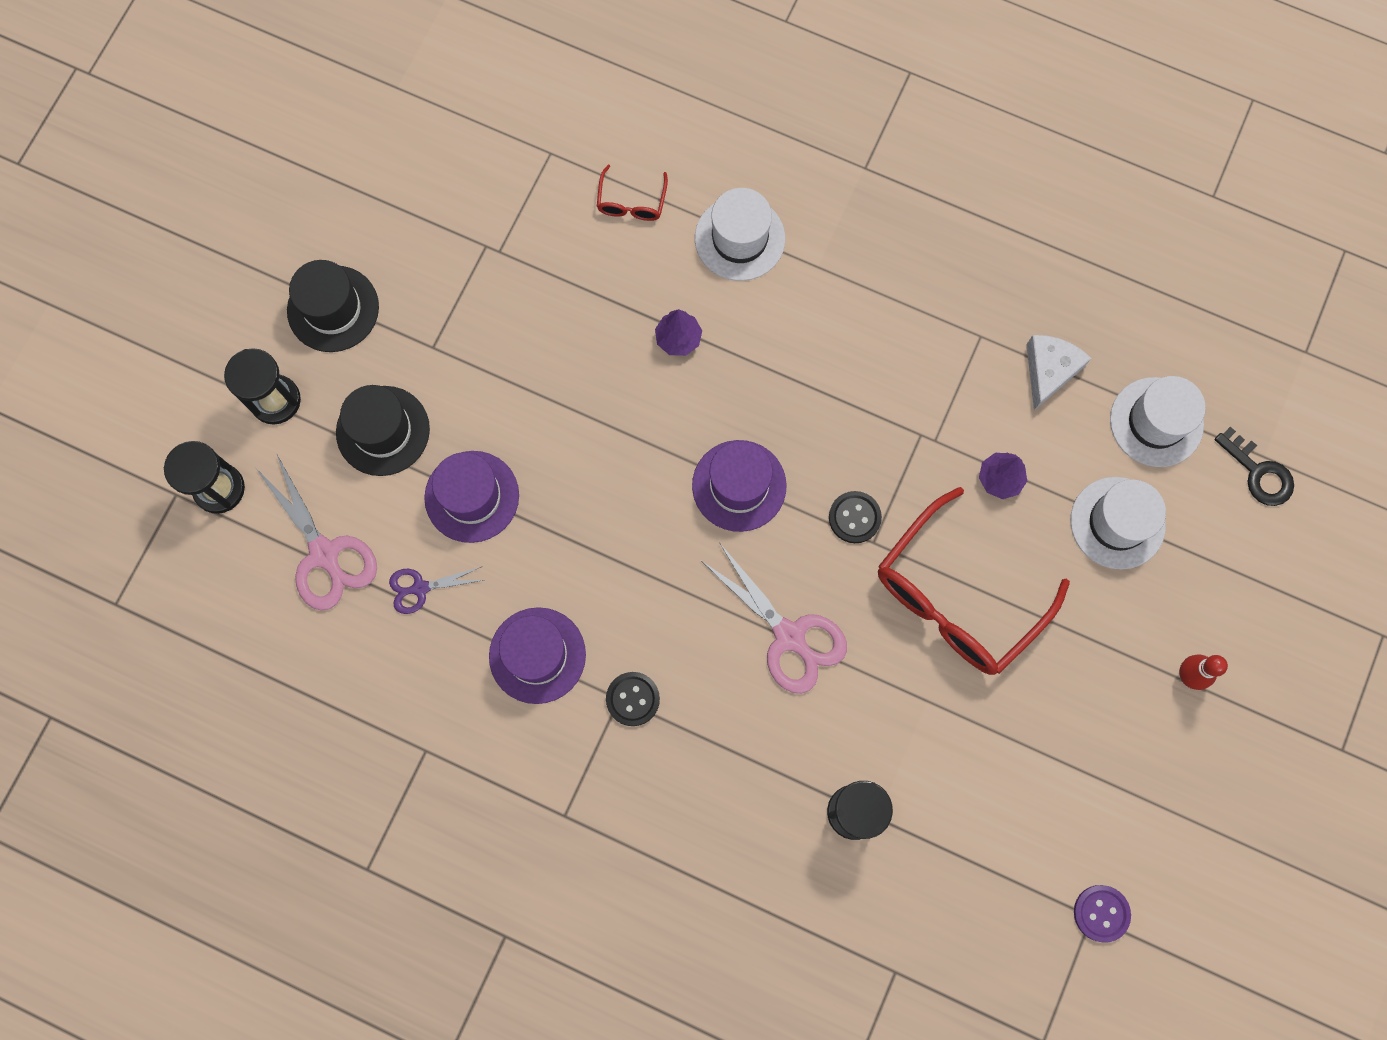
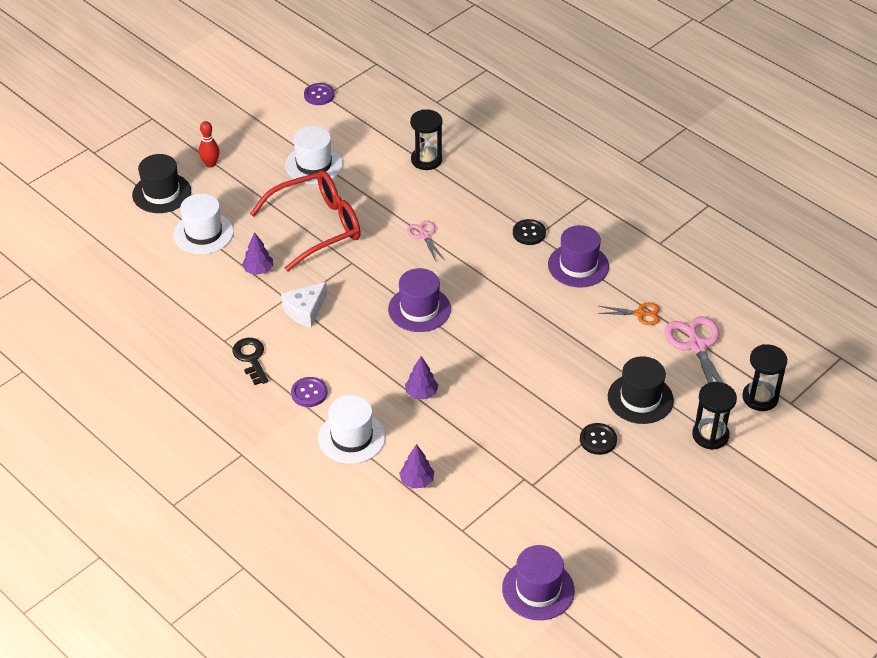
camera: 160 degrees left, 30 degrees down
(333, 309) = (655, 477): black hat -> black hat (161, 193)
(420, 588) = (640, 314): purple scissors -> orange scissors
(472, 496) = (592, 349): purple hat -> purple hat (538, 589)
(631, 202) = (417, 481): red glasses -> purple tree
(789, 636) = (424, 236): pink scissors -> pink scissors, size x0.56
(825, 288) = (309, 393): none -> purple button
(854, 517) = (356, 276): black button -> black button (598, 440)
(1049, 371) = (193, 311): white cheese -> white cheese (305, 310)
(1156, 422) = (147, 270): white hat -> white hat (314, 164)
(1258, 473) = (105, 233): black key -> black key (251, 358)

